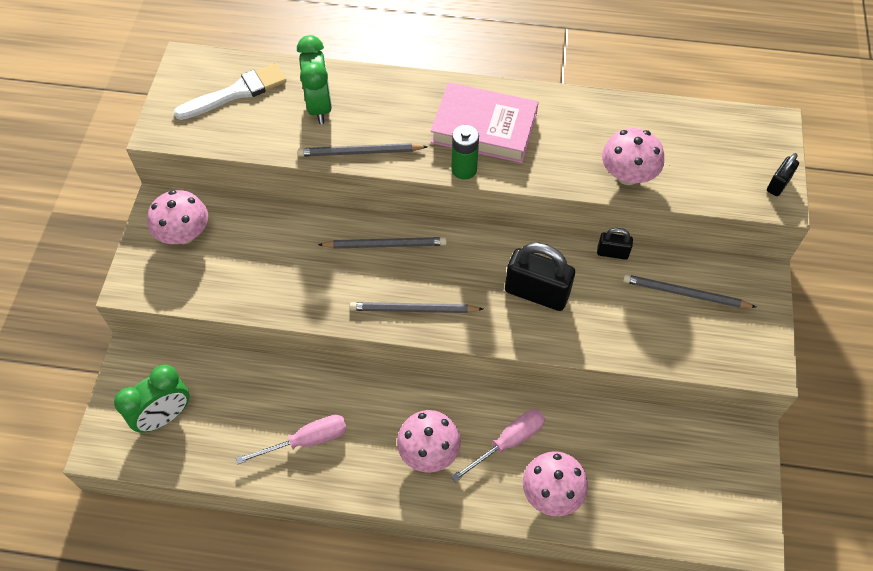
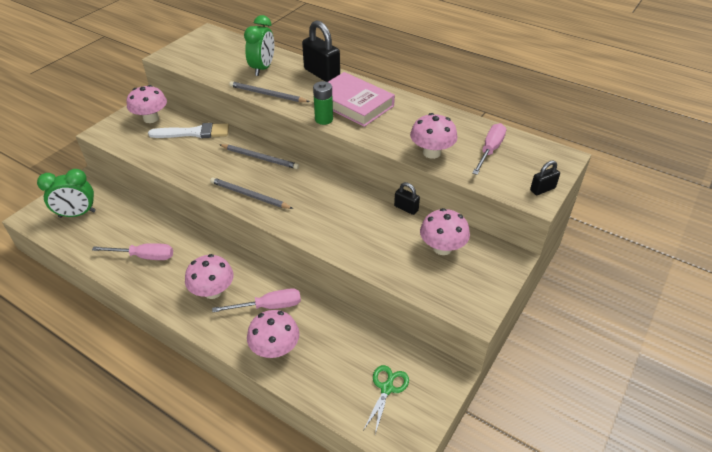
camera: 25 degrees right, 15 degrees down
(236, 93) = (222, 51): white brush -> white brush (194, 133)
(536, 293) = (336, 213): black padlock -> black padlock (322, 74)
(685, 293) = (442, 248): grey pencil -> pink mushroom
(690, 146) = (490, 150): none -> pink screwdriver
(698, 485) = (387, 388): none -> green scissors

